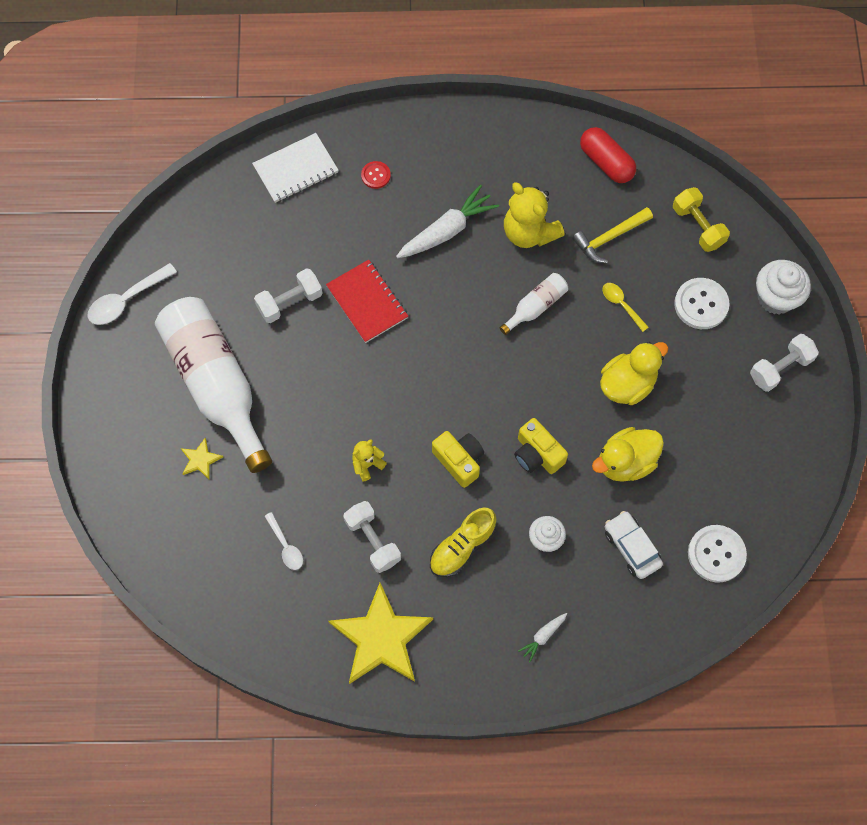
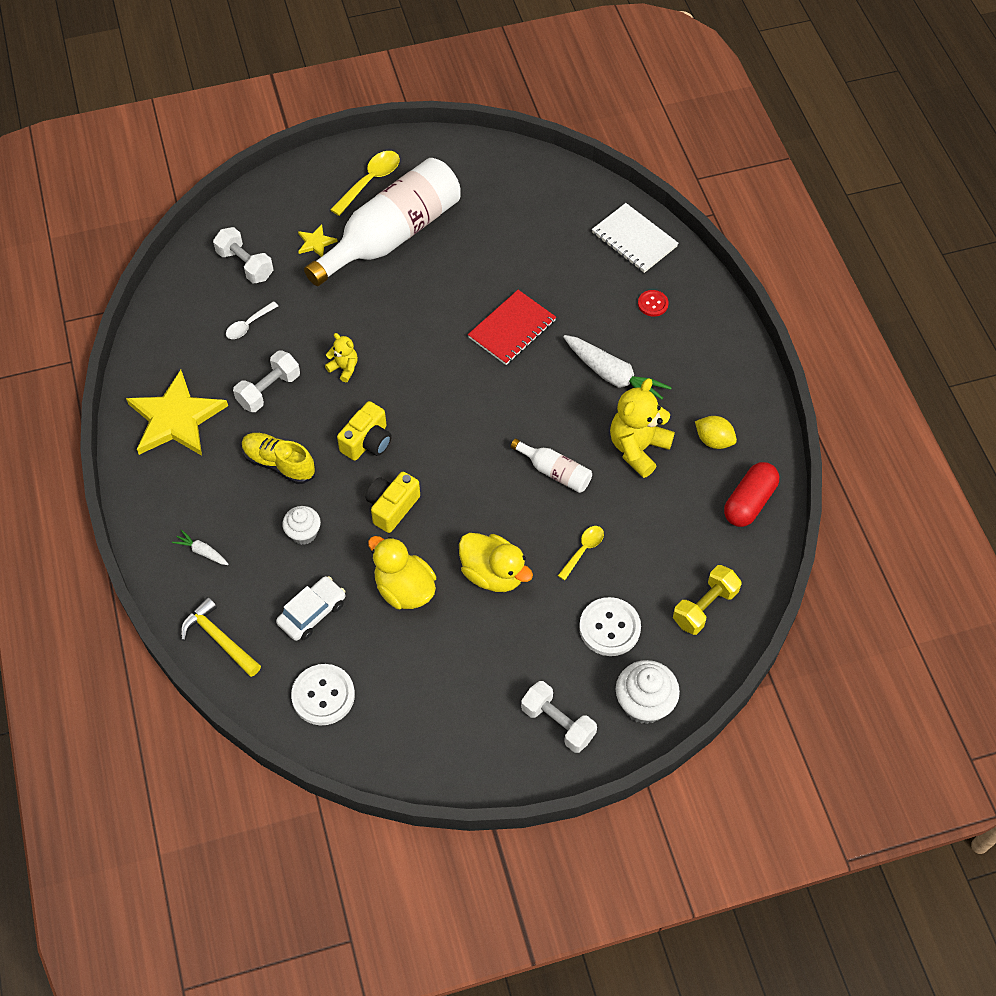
camera: 75 degrees right, 10 degrees down
(126, 300) = (454, 151): white spoon -> none
(137, 390) = (370, 181): none -> yellow spoon
(290, 302) = (492, 269): white dumbbell -> white dumbbell (245, 265)
(537, 170) = (713, 440): none -> yellow lemon
(609, 238) = (659, 523): yellow hammer -> yellow hammer (219, 639)

